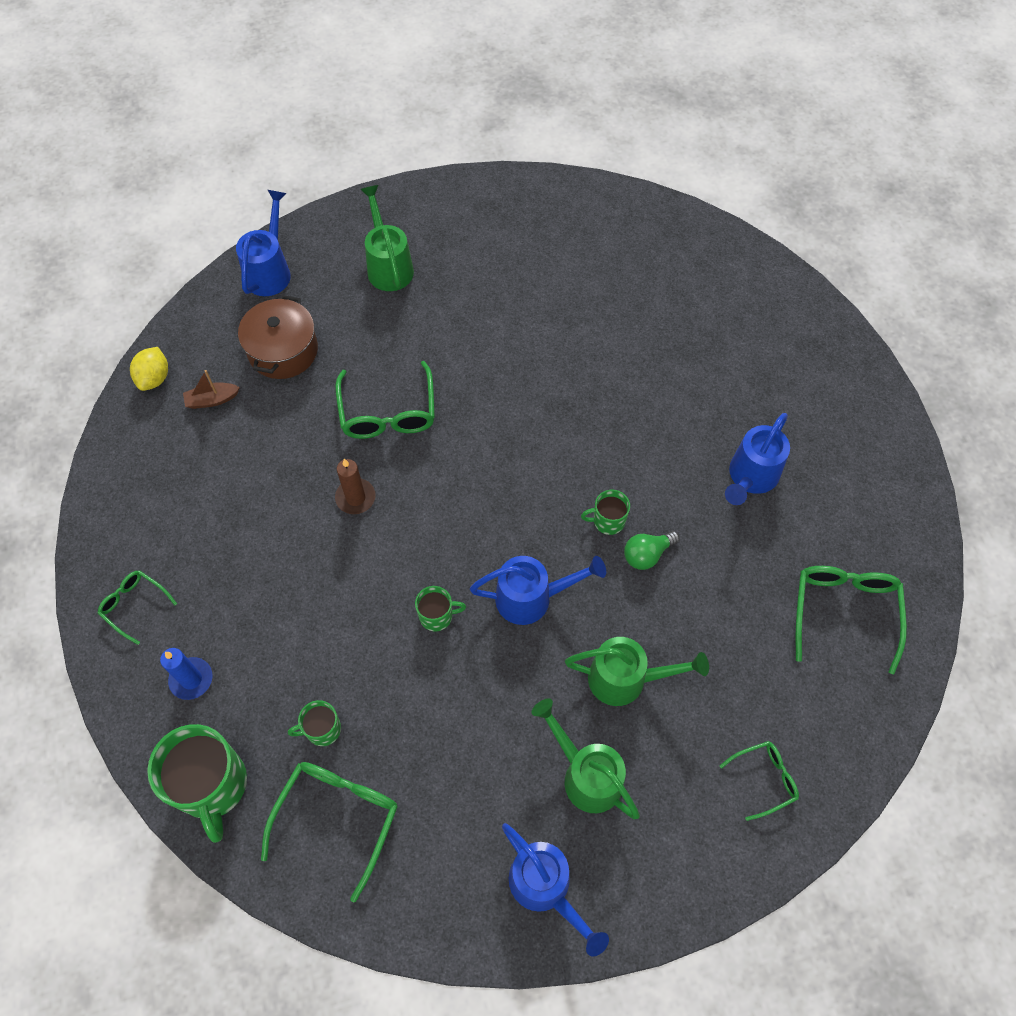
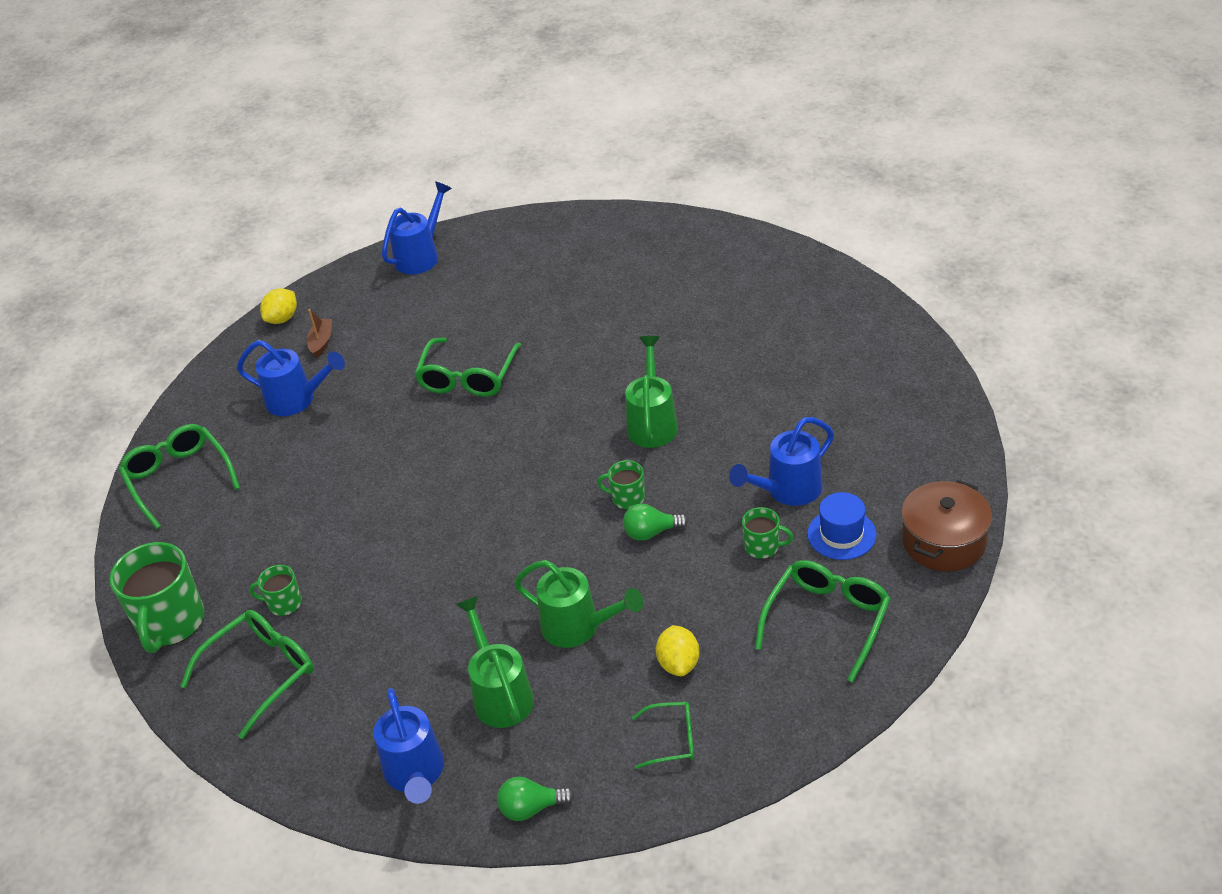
camera: 25 degrees right, 20 degrees down
(134, 605) = (178, 478): green glasses -> green glasses, size x1.75
(191, 679) = (195, 542): blue candle -> none
(212, 400) = (321, 342): brown boat -> brown boat turned 90 degrees clockwise
(283, 350) = (401, 316): brown pot -> brown pot (944, 541)
(355, 498) = (405, 436): brown candle -> none
(388, 266) = (527, 268): green watering can -> green watering can (652, 423)
(437, 616) = (429, 540): green mug -> green mug (763, 547)
(532, 598) = (523, 544): blue watering can -> blue watering can (297, 400)
(670, 892) = (531, 808): none -> green light bulb
(734, 694) = (678, 663): none -> yellow lemon
(817, 515) = (841, 534): none -> blue hat

